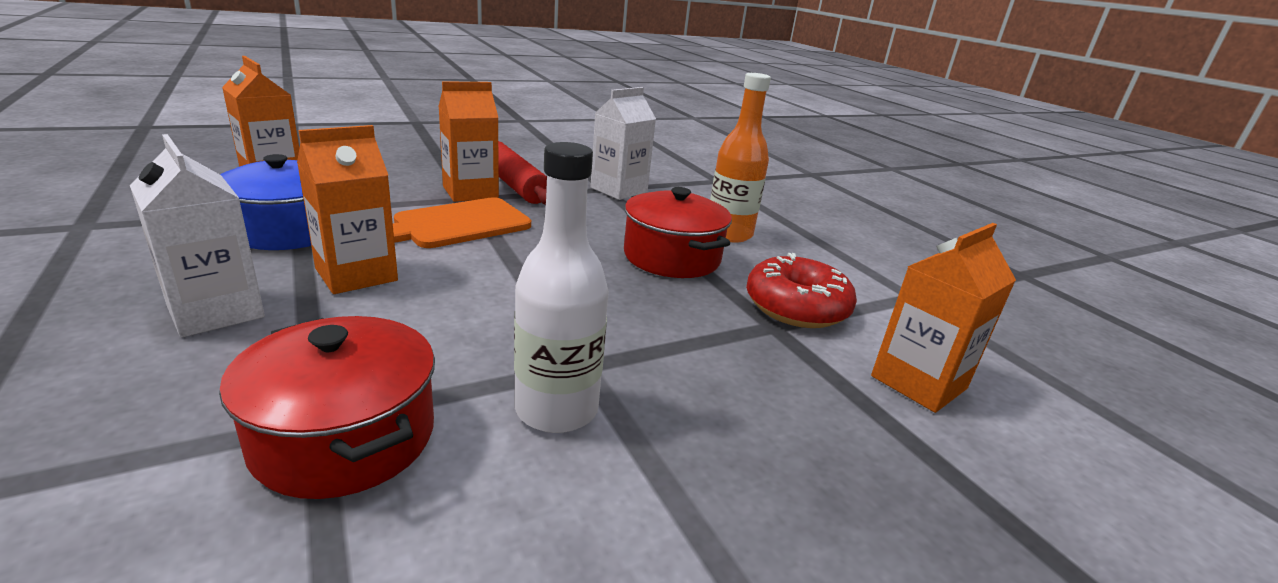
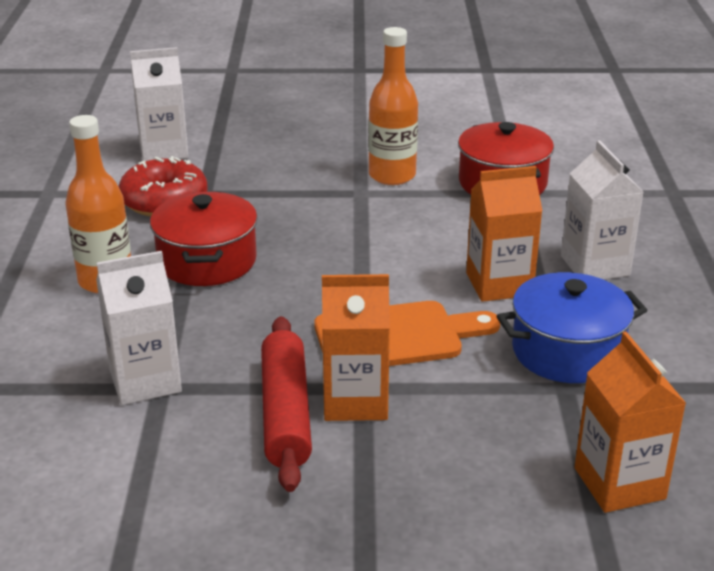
camera: 150 degrees left, 5 degrees up
(556, 409) = (392, 175): white bottle -> orange bottle
(918, 382) = (164, 150): orange carton -> white carton

